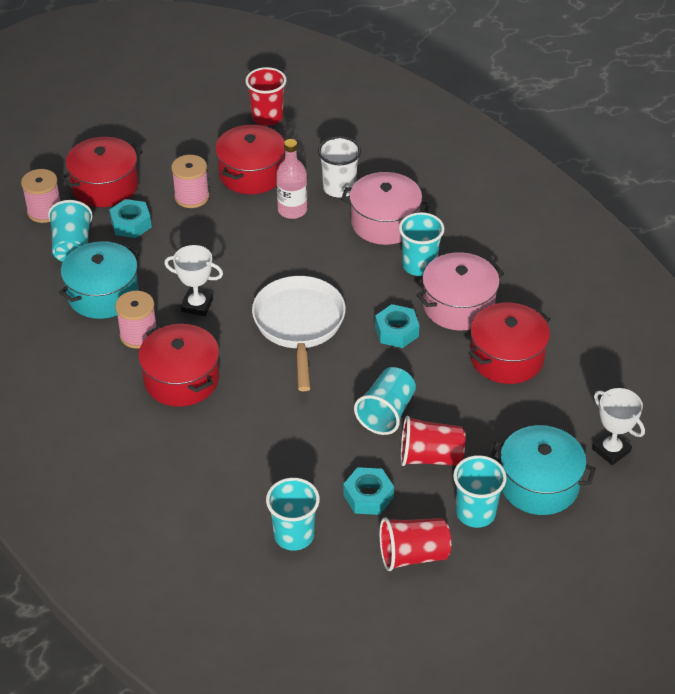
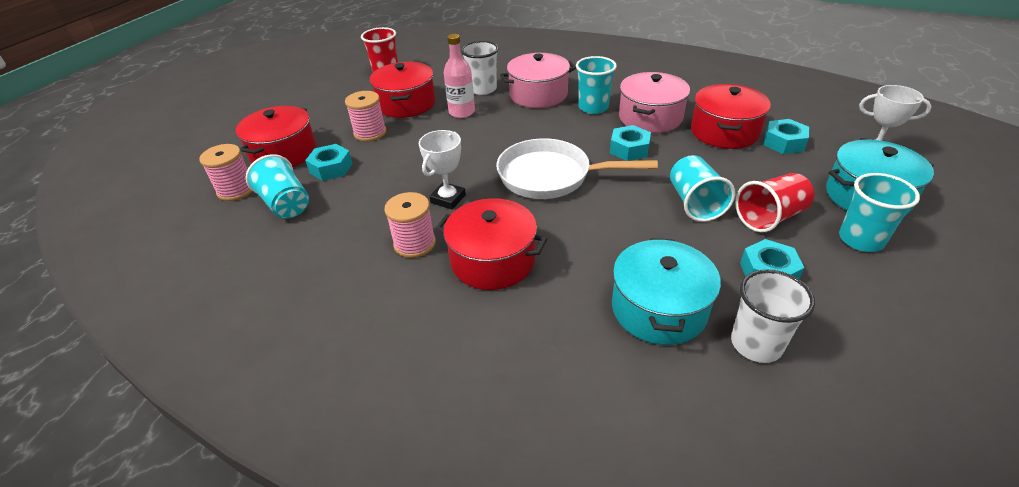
camera: 30 degrees left, 5 degrees down
(103, 294) = (348, 227): turquoise pot -> turquoise pot (658, 309)
(197, 305) = (448, 199): white trophy -> white trophy turned 45 degrees counterclockwise
(294, 535) = (756, 344): turquoise cup -> white cup
(299, 325) = (551, 176): white pan -> white pan turned 45 degrees counterclockwise
(413, 555) = (871, 300): red cup -> none
(545, 397) = (784, 142): none -> turquoise nut

